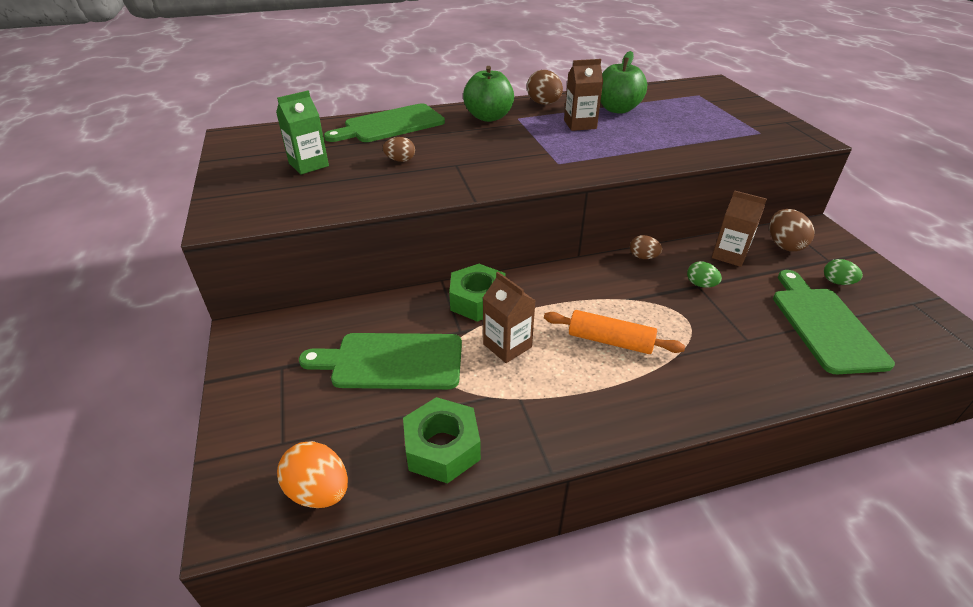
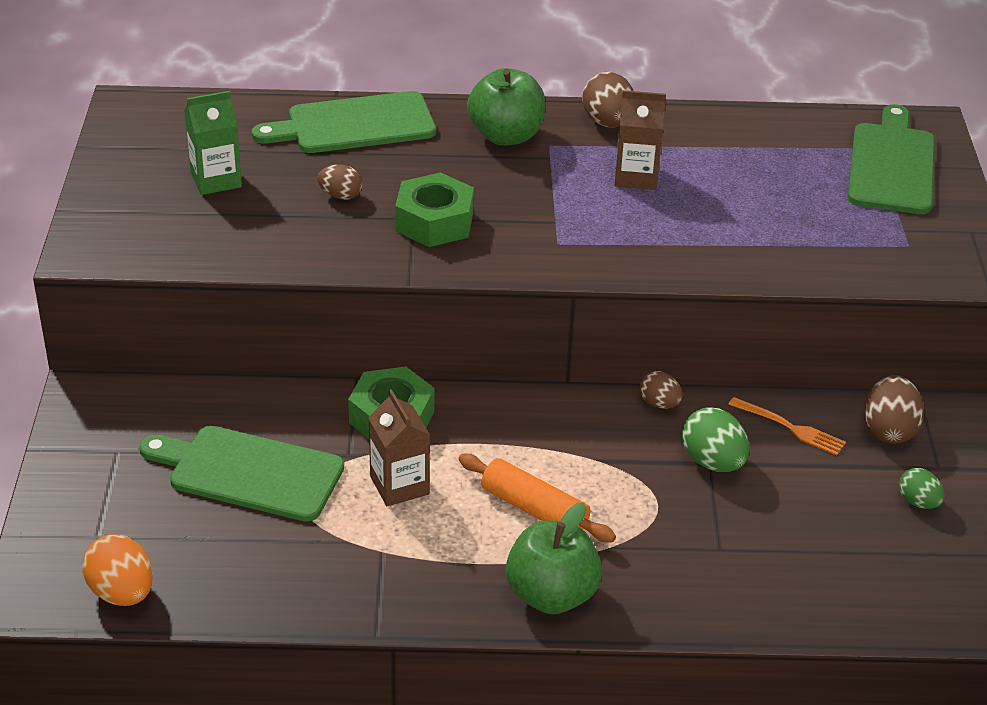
camera: 15 degrees right, 0 degrees up
(442, 448) = (268, 582): green nut -> green nut (434, 222)
(618, 109) = (717, 156): green apple -> green apple (551, 595)
(700, 284) = (713, 462): green egg -> green egg, size x1.60
(729, 255) = (791, 428): brown carton -> orange fork
(824, 325) = (843, 555): green cutting board -> green cutting board (891, 165)

